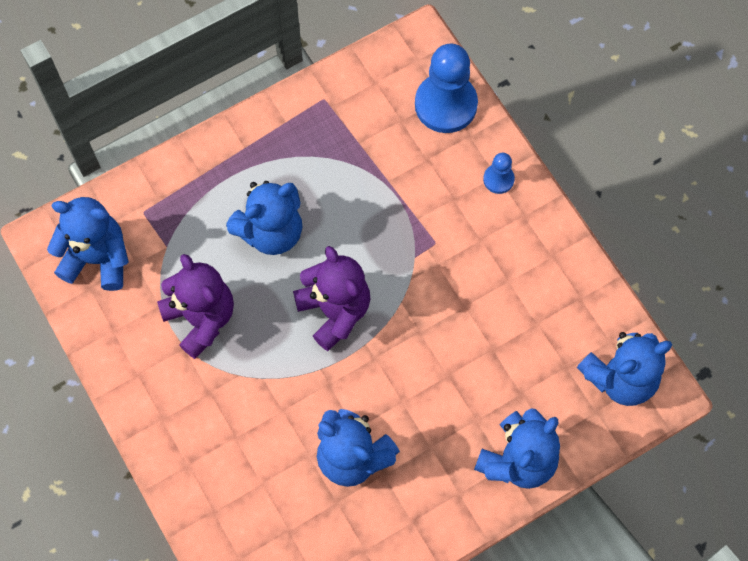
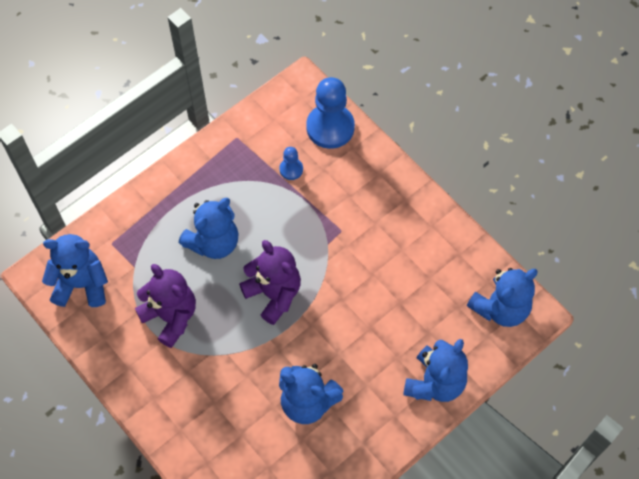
camera: 10 degrees left, 5 degrees down
(498, 179) = (380, 176): blue pawn -> blue pawn (291, 169)

